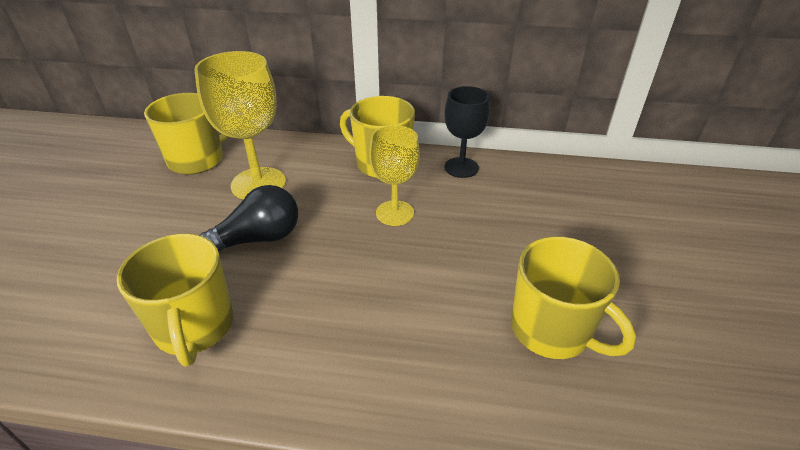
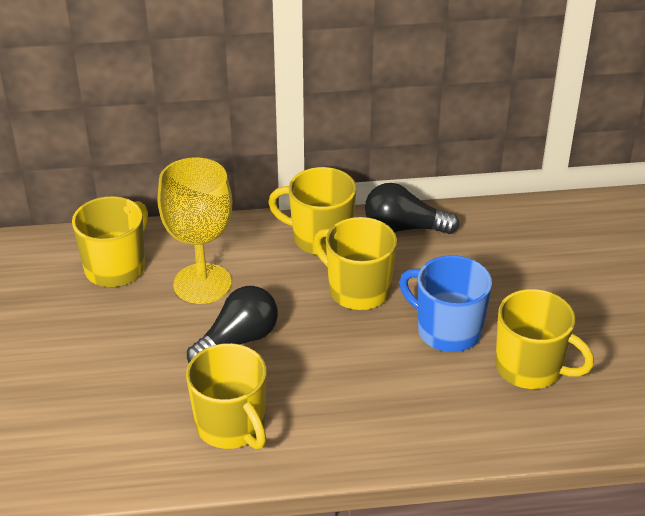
camera: 15 degrees left, 0 degrees up
(395, 213) = (357, 290): yellow goblet -> yellow mug
(461, 167) = (404, 228): black goblet -> black light bulb
(469, 269) = (447, 330): none -> blue mug

